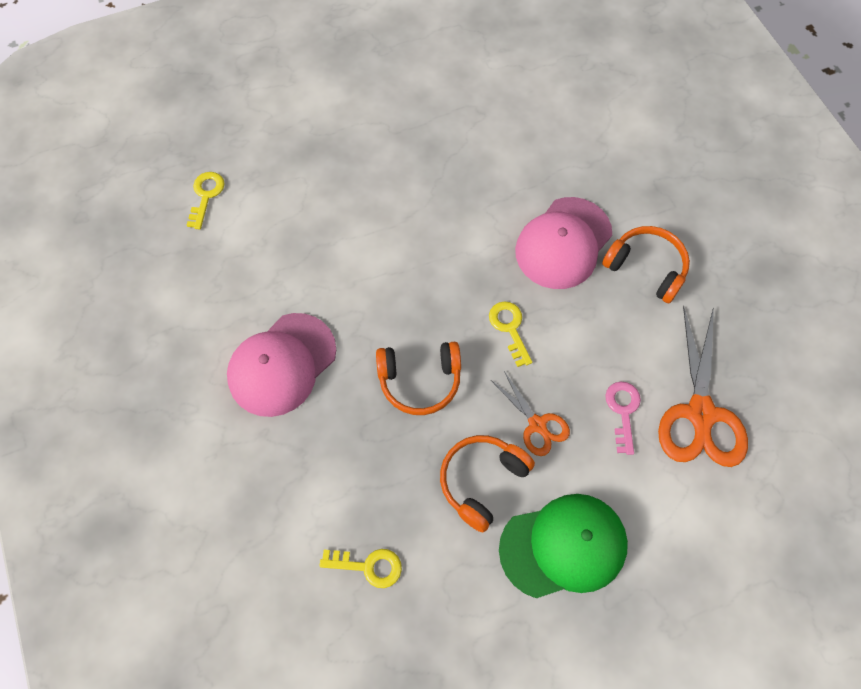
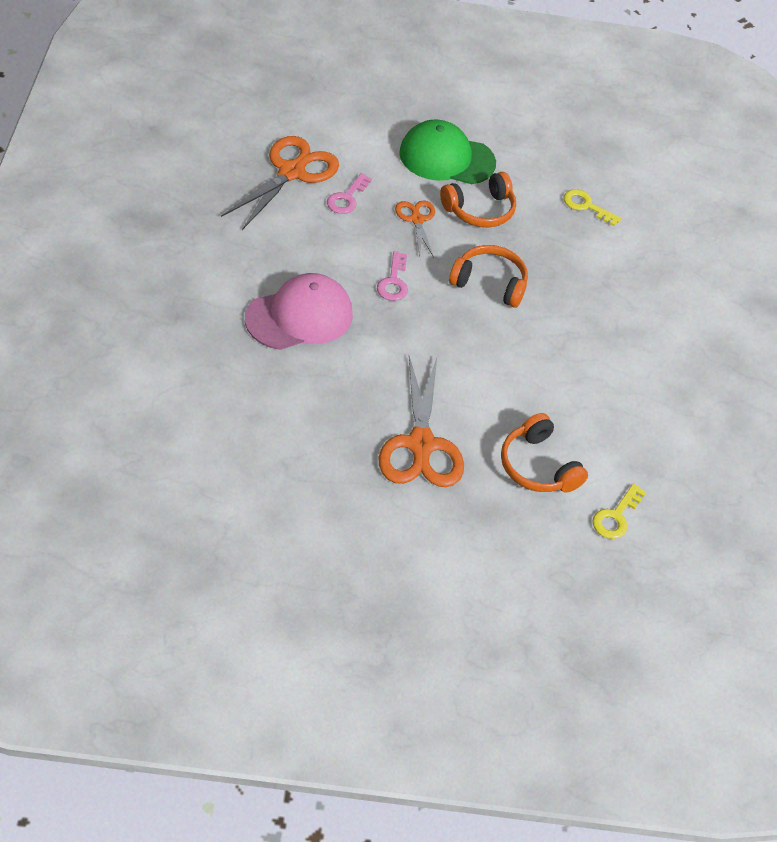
camera: 160 degrees left, 15 degrees down
(282, 364) = (598, 344): pink cap -> none
(390, 178) = (421, 444): none -> orange scissors
(509, 328) = (393, 282): yellow key -> pink key
(646, 267) = (245, 267): orange headphones -> orange headphones (537, 466)

